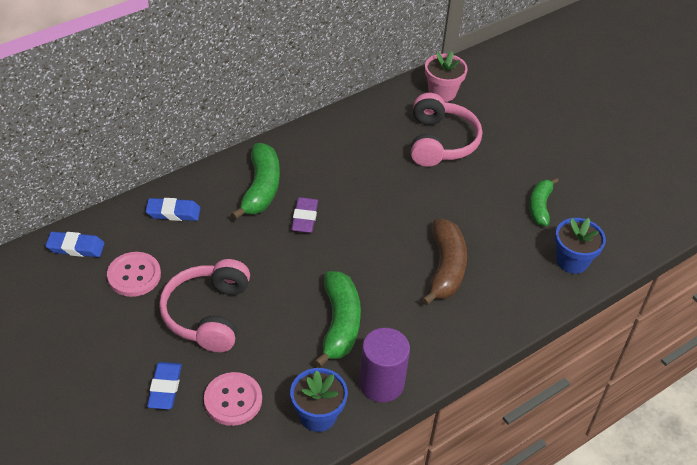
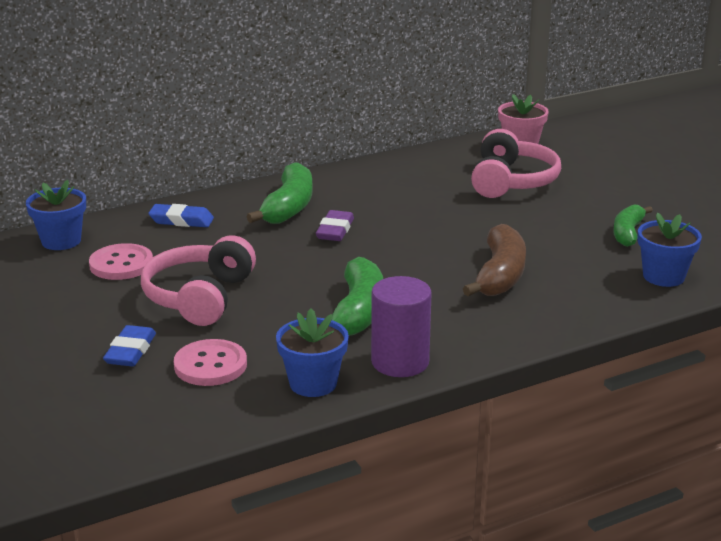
camera: 10 degrees right, 20 degrees down
(76, 247) = (61, 241): blue eraser -> blue flower pot

